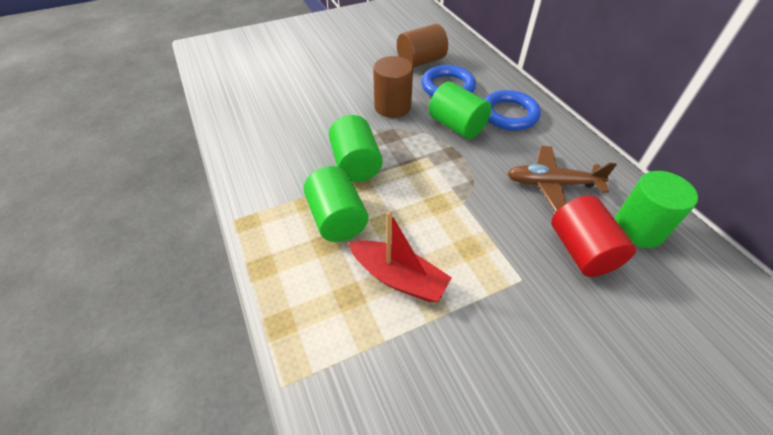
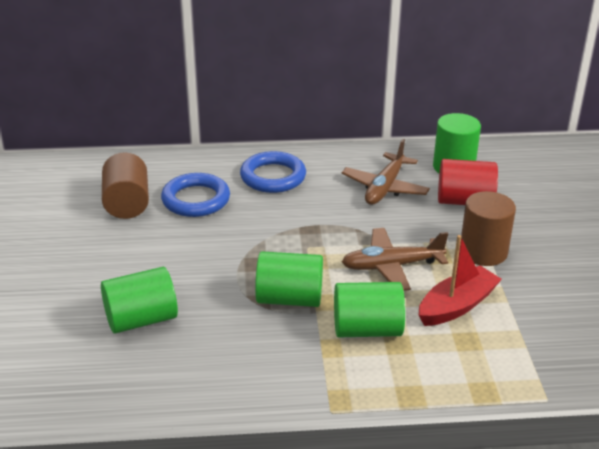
camera: 70 degrees left, 15 degrees down
(392, 107) = (203, 248): brown cylinder -> brown cylinder (483, 252)
(432, 216) = (391, 266): none -> brown plane
(457, 126) = (270, 214): green cylinder -> green cylinder (141, 319)

